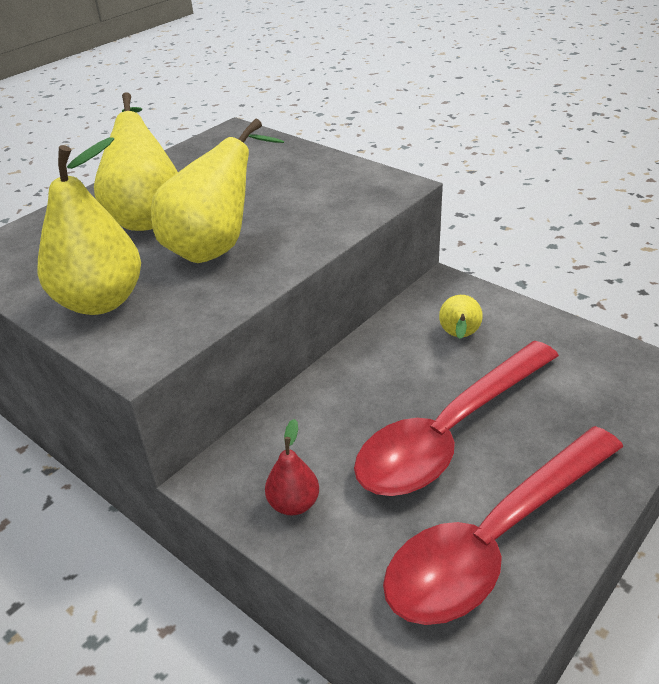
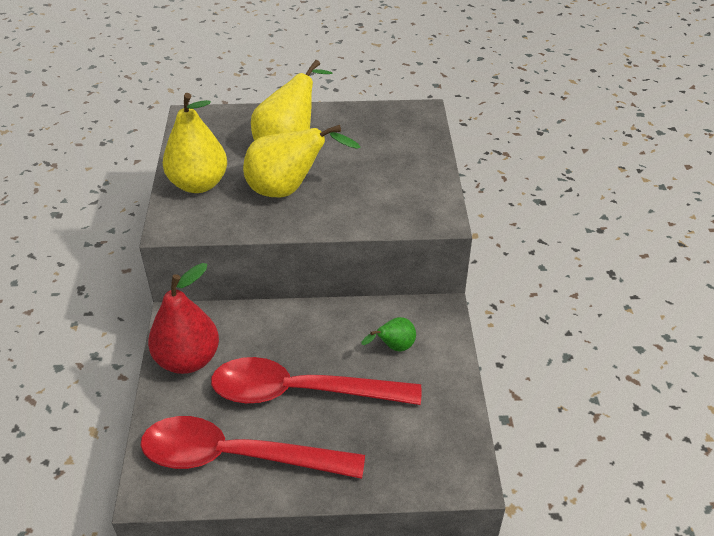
camera: 45 degrees right, 5 degrees up
(294, 503) = (188, 359): red pear -> red pear, size x1.97
(459, 336) = (394, 347): yellow pear -> green pear

